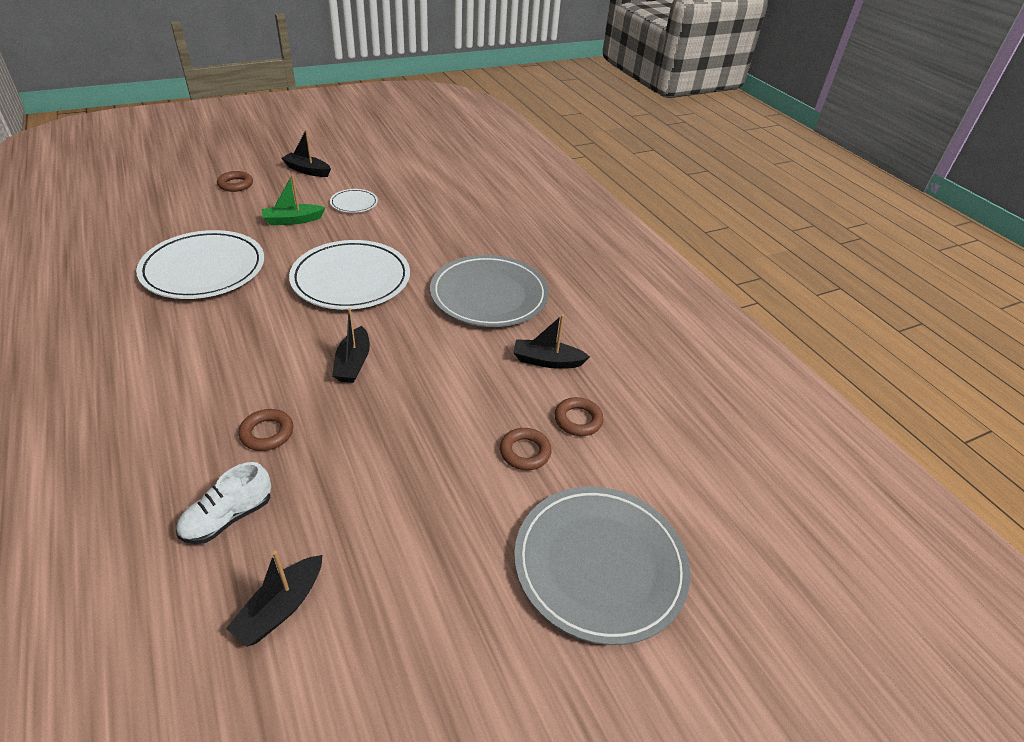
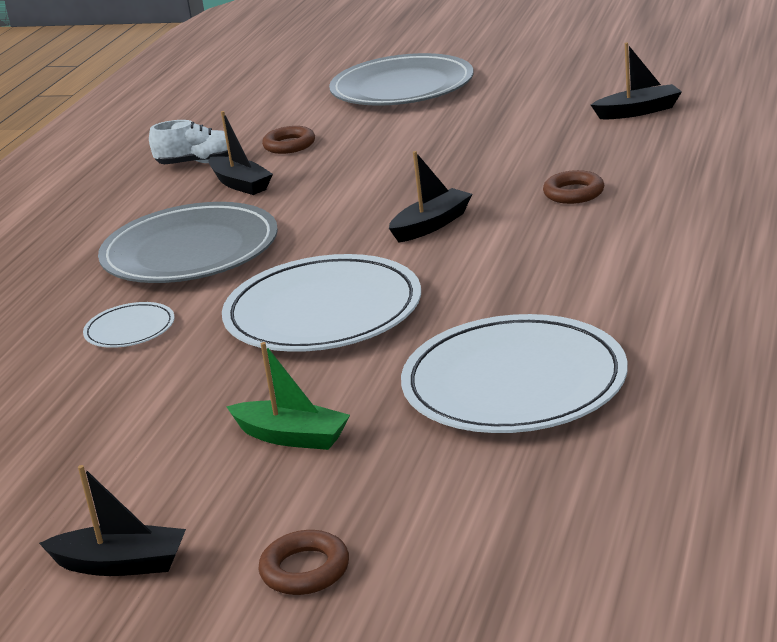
camera: 130 degrees left, 15 degrees down
(228, 518) = (648, 153): white shoe -> white shoe (199, 163)
(307, 170) = (121, 564): black boat -> black boat turned 60 degrees counterclockwise
(354, 203) = (149, 443): white plate -> white plate (130, 329)
(525, 452) = (365, 138): brown ring -> none

